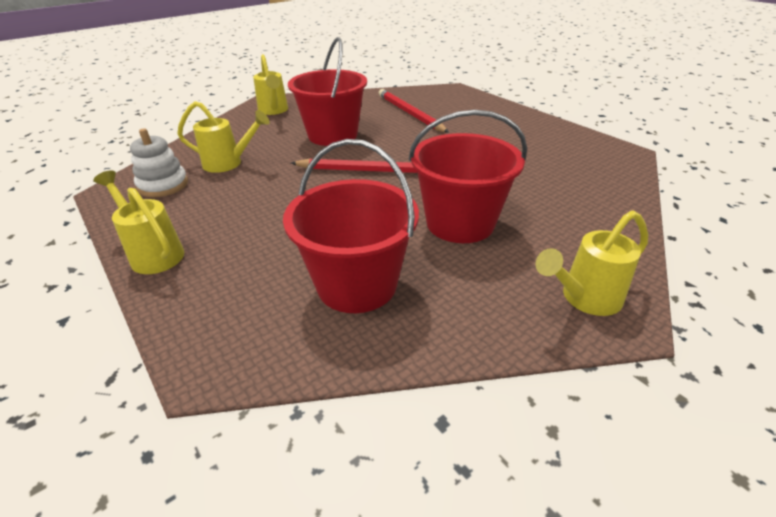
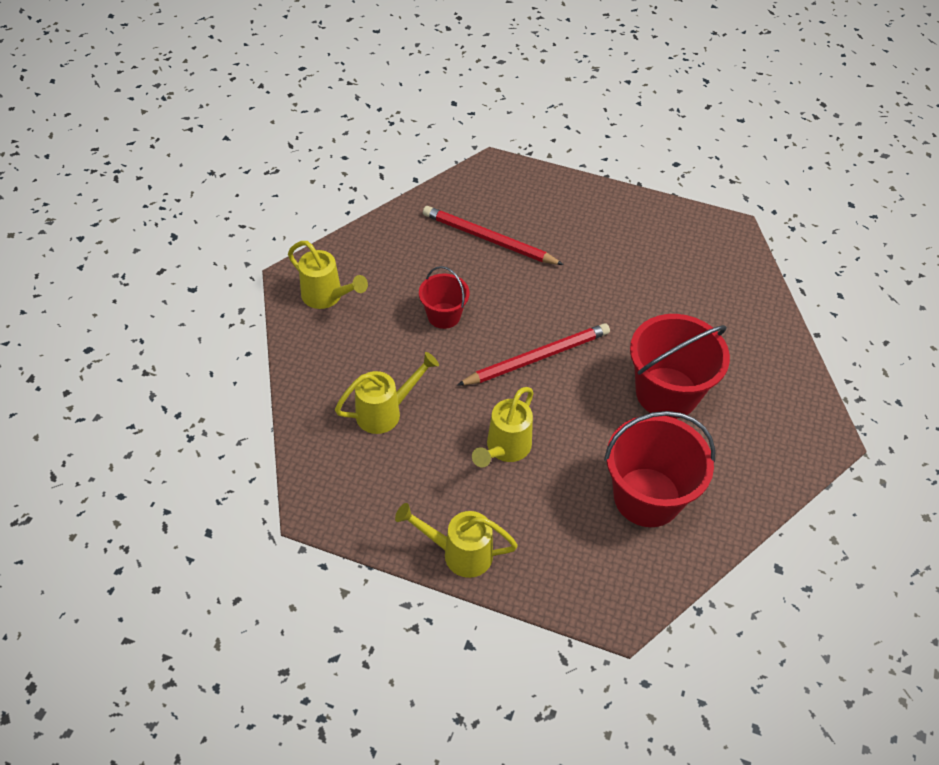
camera: 35 degrees left, 15 degrees up
(163, 185) = (358, 474): white stacking toy -> none
(332, 135) = (444, 315): red bucket -> red bucket, size x0.55
(584, 299) = (797, 431): yellow watering can -> yellow watering can (504, 449)

